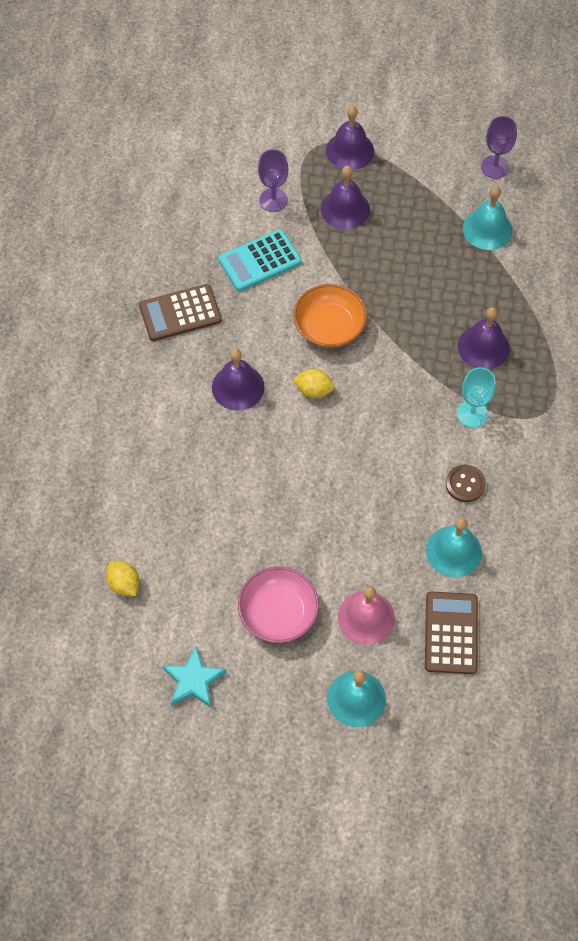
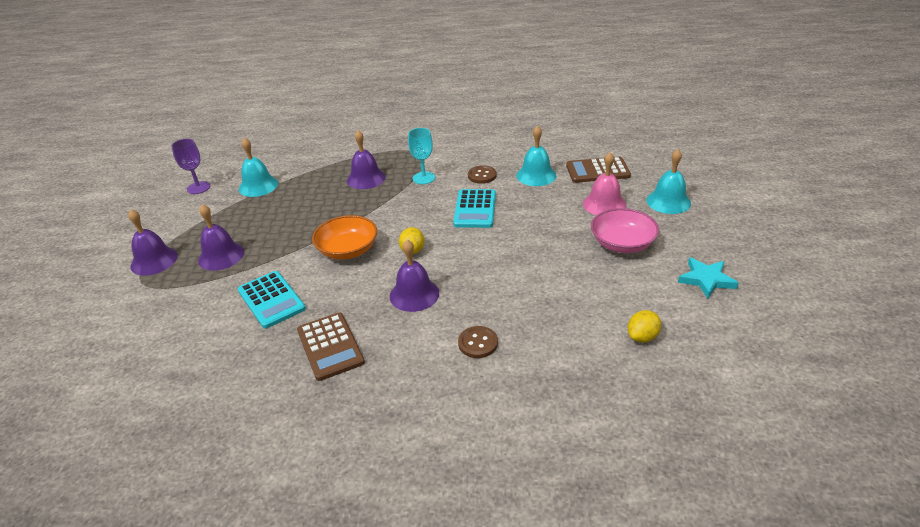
camera: 95 degrees left, 25 degrees down
(153, 436) = (478, 343): none -> brown button
(273, 200) = (199, 300): purple goblet -> none
(385, 465) = (475, 209): none -> turquoise calculator

